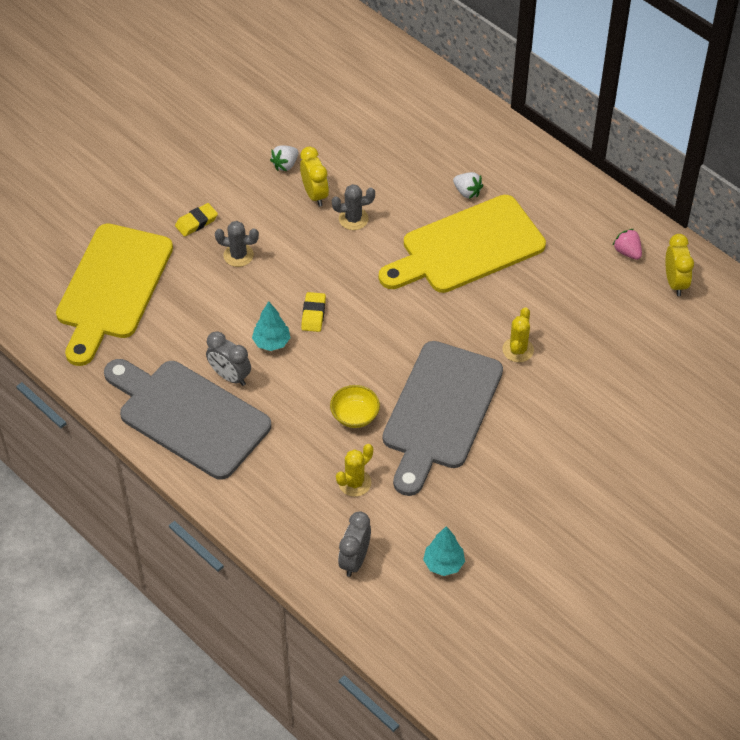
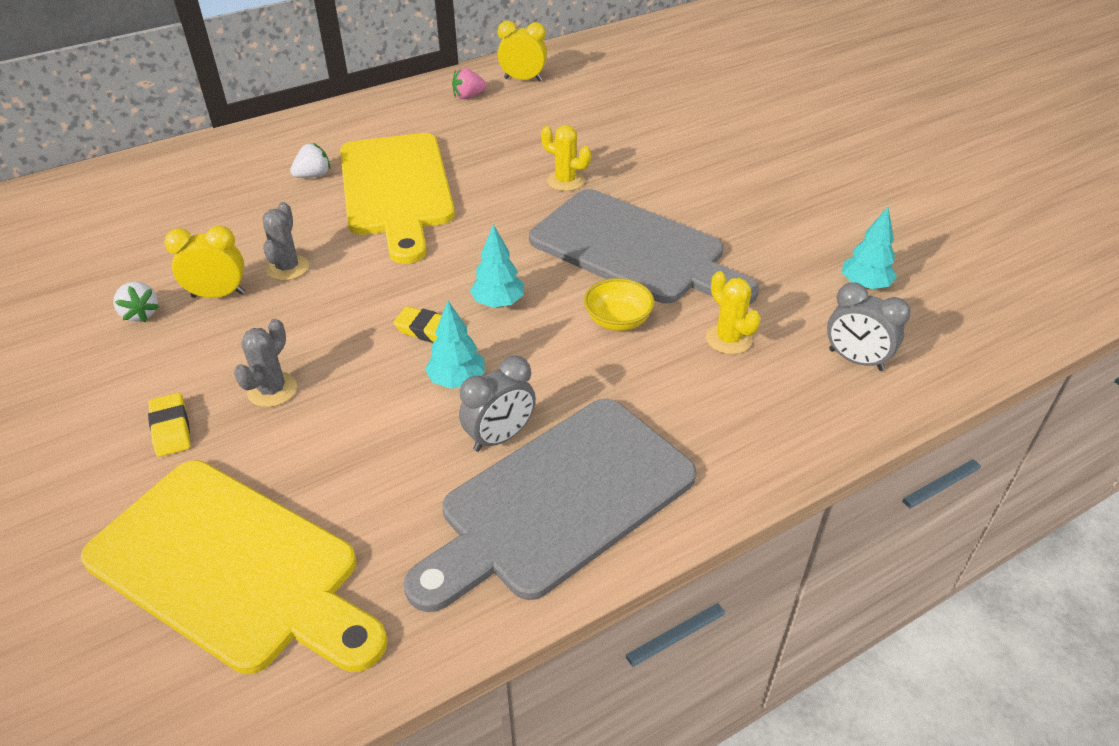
camera: 75 degrees left, 10 degrees down
(352, 344) = (498, 303): none -> turquoise tree

